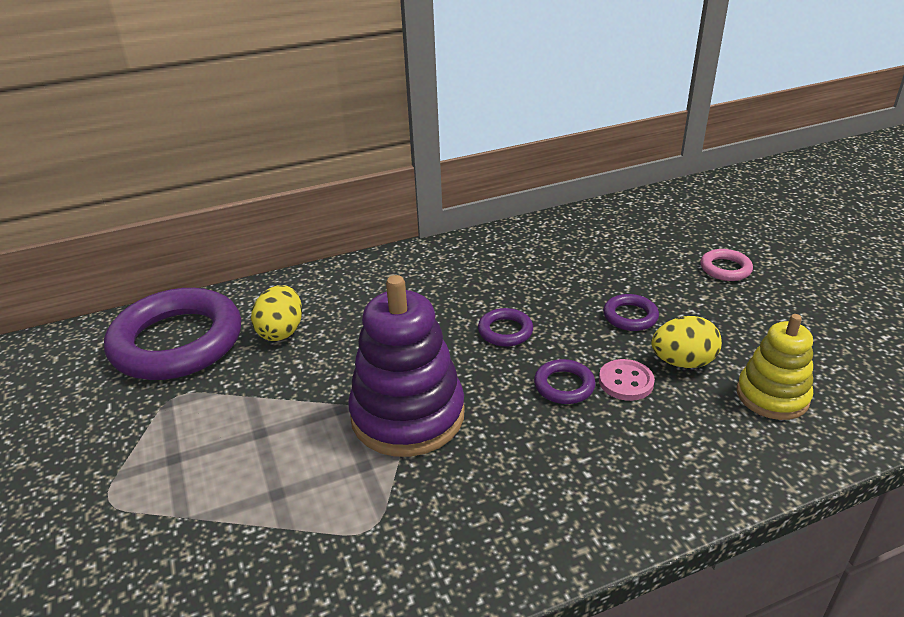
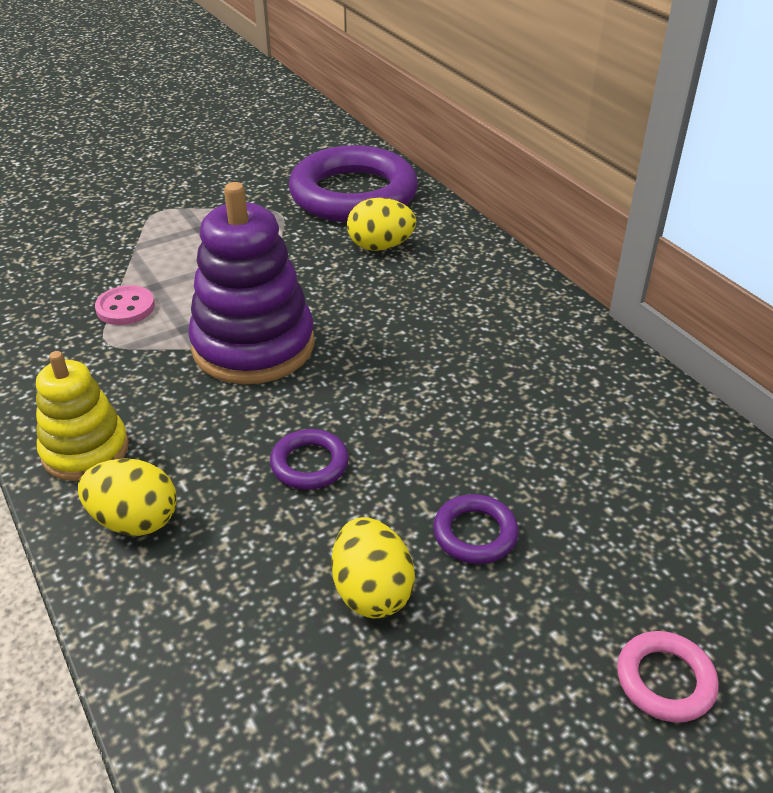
camera: 80 degrees right, 5 degrees up
(505, 331) = (412, 406): purple ring -> none
(626, 382) = (322, 524): pink button -> pink button (125, 307)
(627, 487) = (135, 520): none -> yellow egg
(772, 396) = (302, 701): yellow stacking toy -> yellow stacking toy (85, 450)

